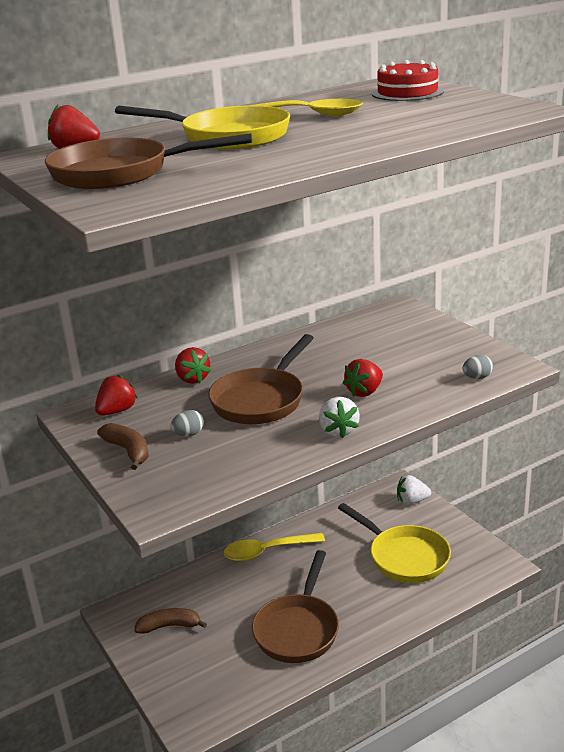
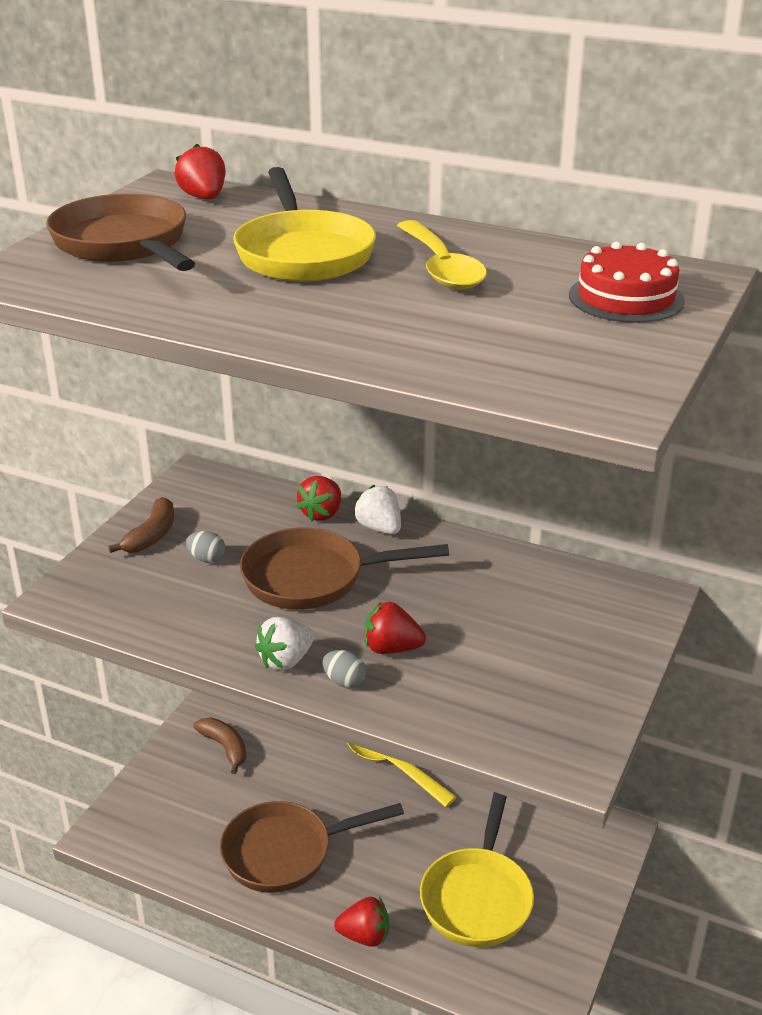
camera: 55 degrees right, 5 degrees up
(117, 411) = (221, 496): red strawberry -> red strawberry (365, 936)
(412, 501) = (595, 858): white strawberry -> white strawberry (379, 528)
(477, 377) = (508, 734): grey egg -> grey egg (344, 681)

